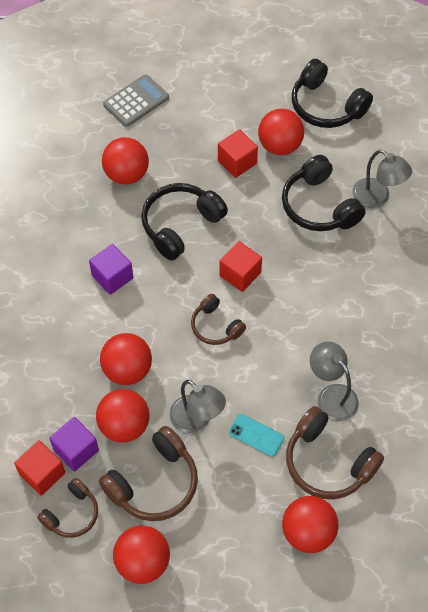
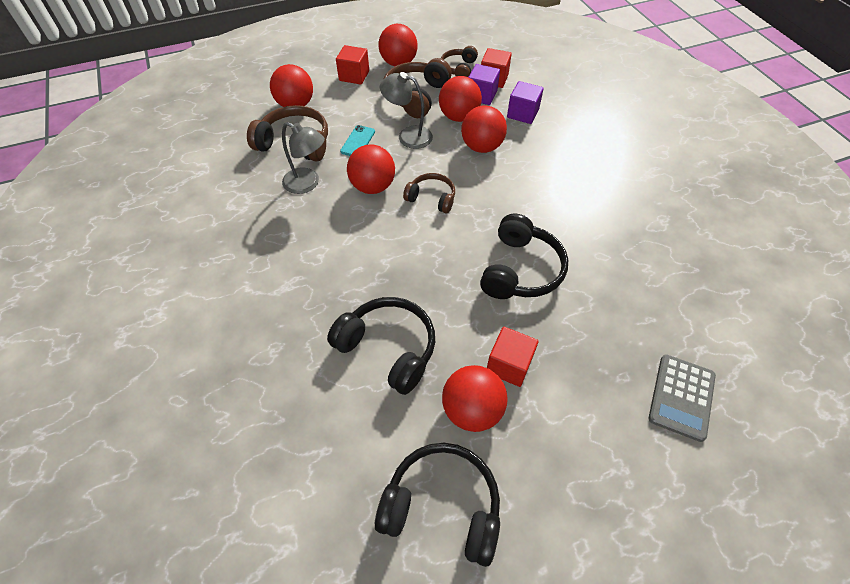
camera: 155 degrees right, 5 degrees down
(112, 277) = (546, 203): purple cube -> purple cube (522, 113)
(126, 174) = (613, 300): red ball -> red ball (373, 187)
(240, 274) = (435, 247): red cube -> red cube (354, 76)
(256, 435) = (358, 141): turquoise phone -> turquoise phone turned 75 degrees counterclockwise
(377, 198) = (323, 387): grey lamp -> none

